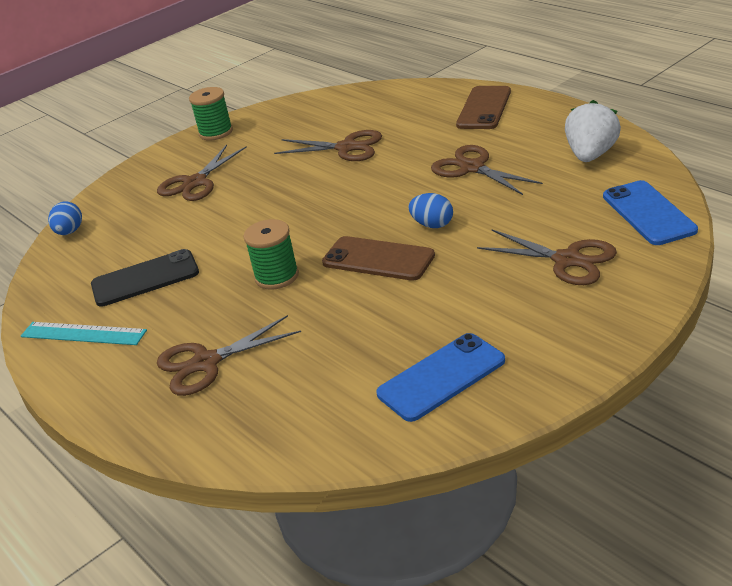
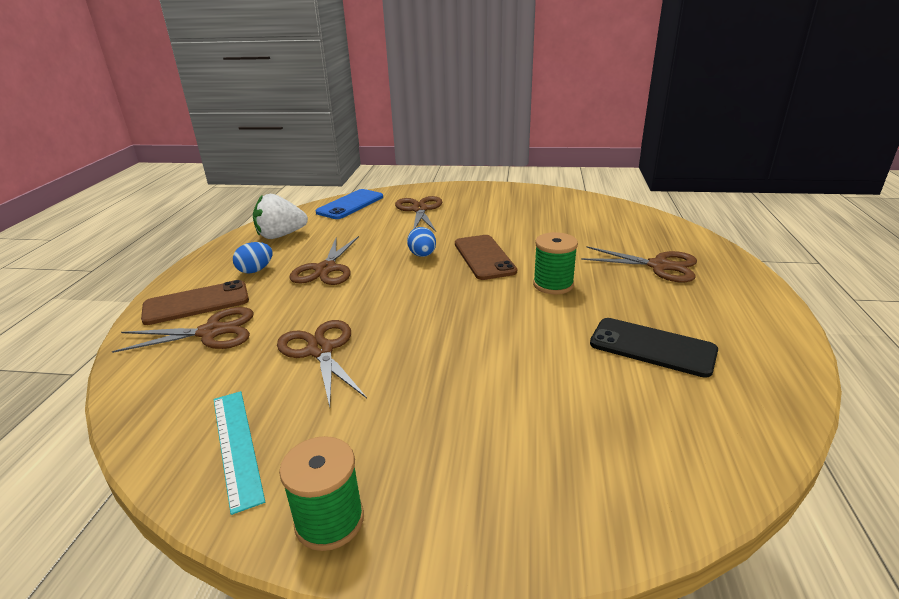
camera: 135 degrees left, 5 degrees down
(70, 232) = (701, 483): blue egg -> blue egg (255, 270)
(83, 333) = (744, 334): turquoise ruler -> turquoise ruler (236, 446)
(195, 182) = (482, 433): brown scissors -> brown scissors (211, 332)
(441, 377) = (552, 207): blue phone -> none

